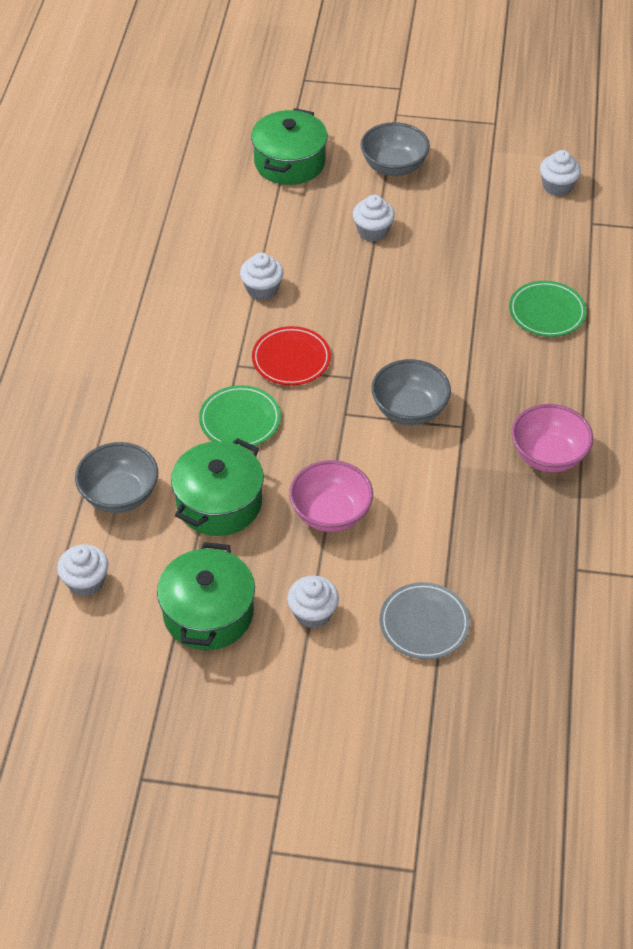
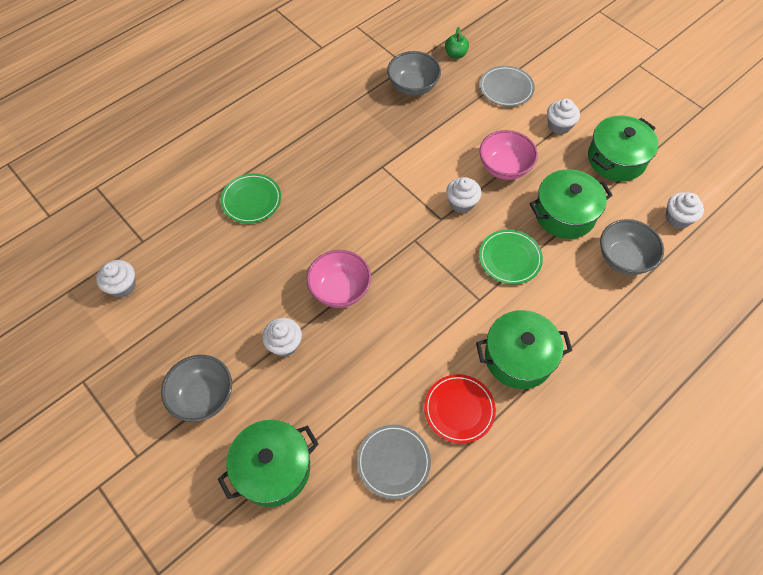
camera: 140 degrees left, 10 degrees up
(160, 342) = (518, 357): none -> green pot
(202, 216) = (393, 462): none -> grey plate
(262, 289) = (410, 351): white cupcake -> white cupcake (461, 203)
(291, 359) = (440, 279): red plate -> red plate (459, 409)
(409, 410) = (401, 195): grey bowl -> grey bowl (413, 86)
(536, 631) = (455, 54): none -> green apple
(548, 455) = (355, 121): pink bowl -> pink bowl (340, 289)

